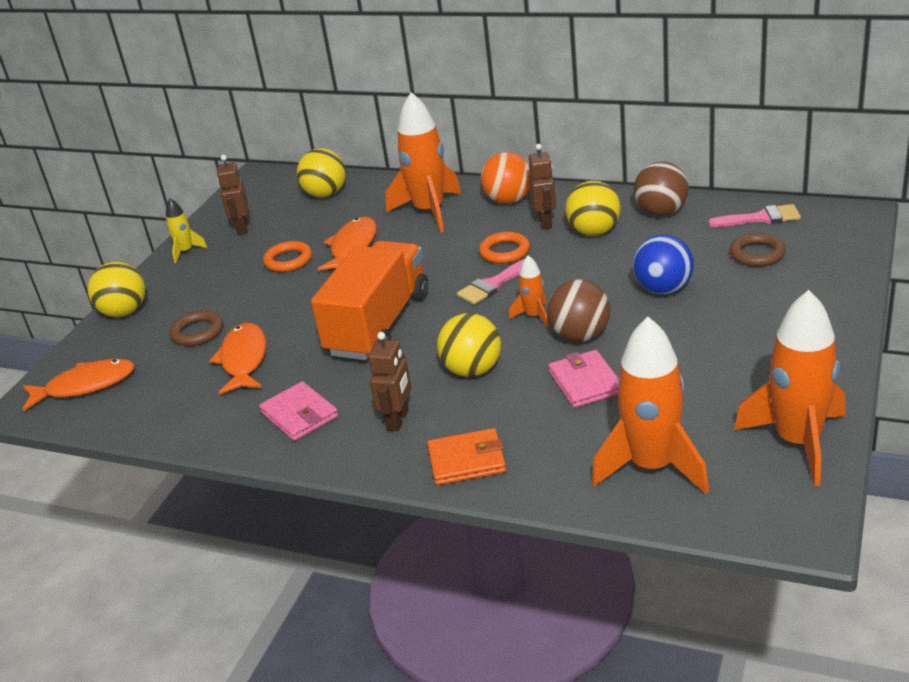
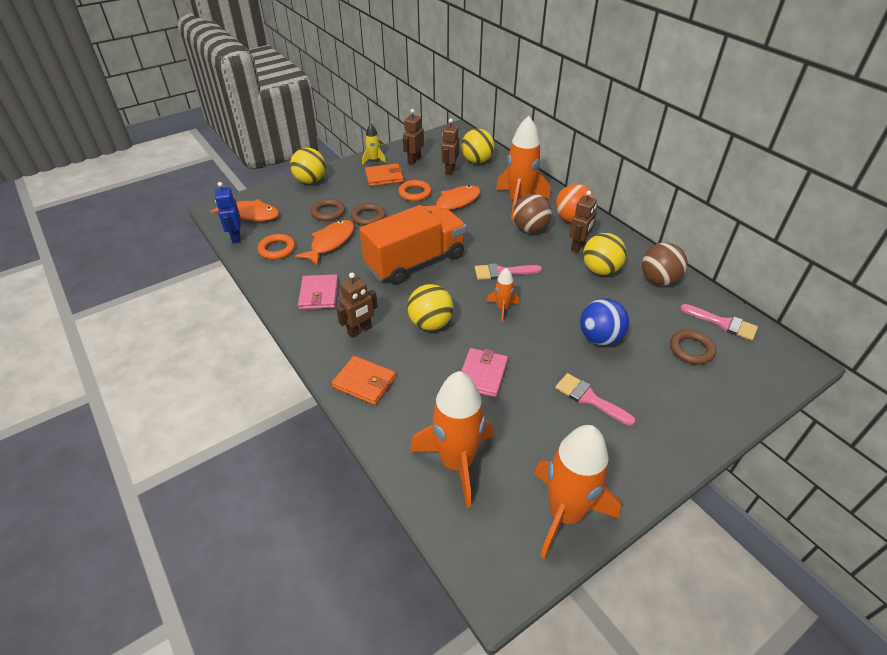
camera: 30 degrees right, 10 degrees up
(98, 419) = (236, 237): none -> blue robot
(225, 262) = (384, 177): none -> orange wallet
(259, 311) = (368, 217): none -> brown ring
(303, 218) = (449, 170): none -> brown robot
(504, 252) = (532, 253): orange ring -> orange ring (277, 249)
(580, 336) = (514, 339): brown ball -> brown ball (530, 229)
(712, 343) = (589, 398): none -> pink brush

